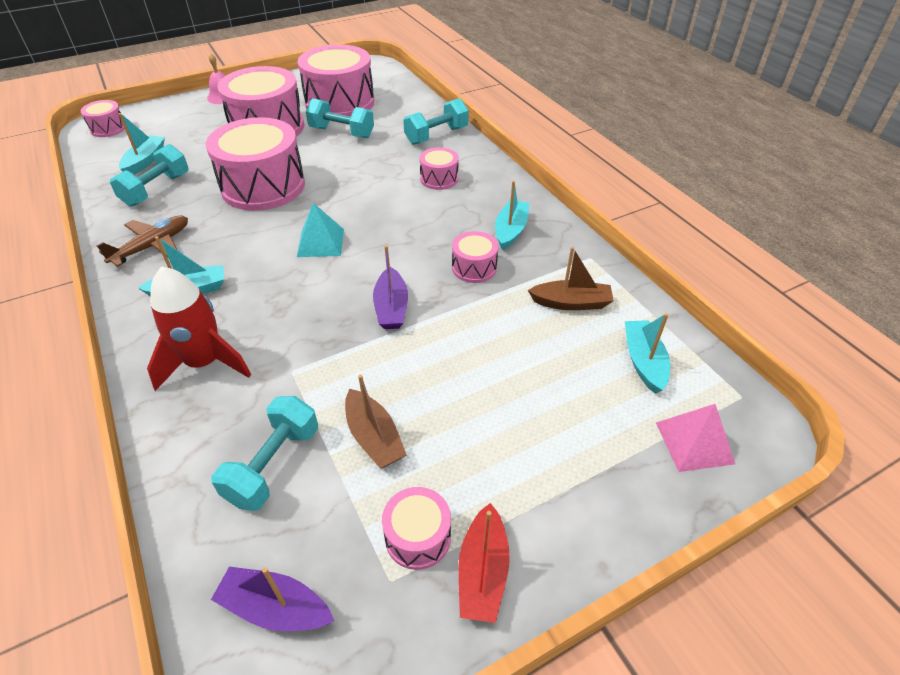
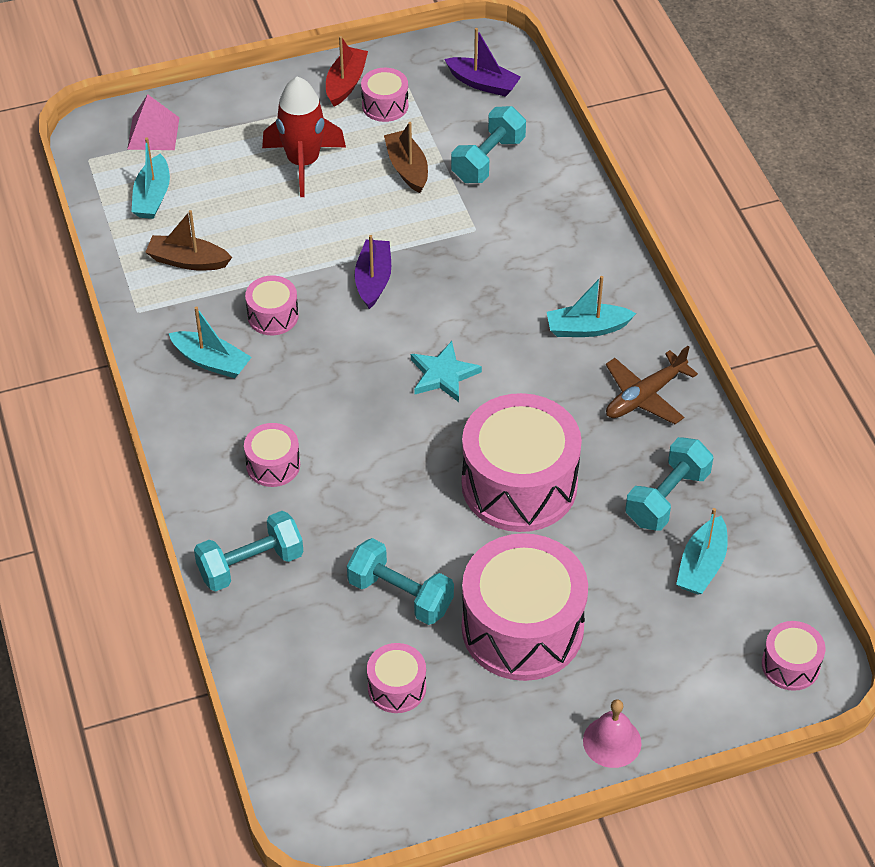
camera: 170 degrees left, 5 degrees up
(204, 363) = (557, 247): red rocket -> red rocket (303, 163)
(320, 242) = (443, 374): turquoise pyramid -> turquoise star
(340, 102) = (397, 687): pink drum -> pink drum, size x0.47
(510, 230) = (211, 361): turquoise boat -> turquoise boat turned 90 degrees counterclockwise

